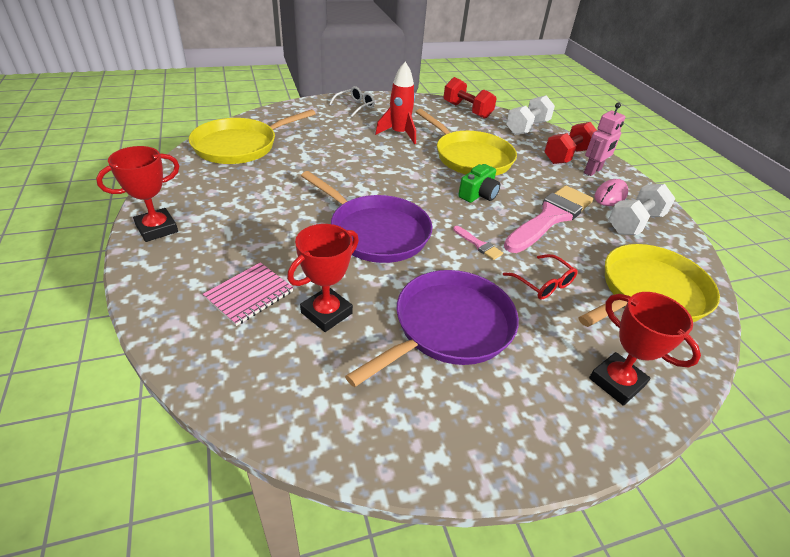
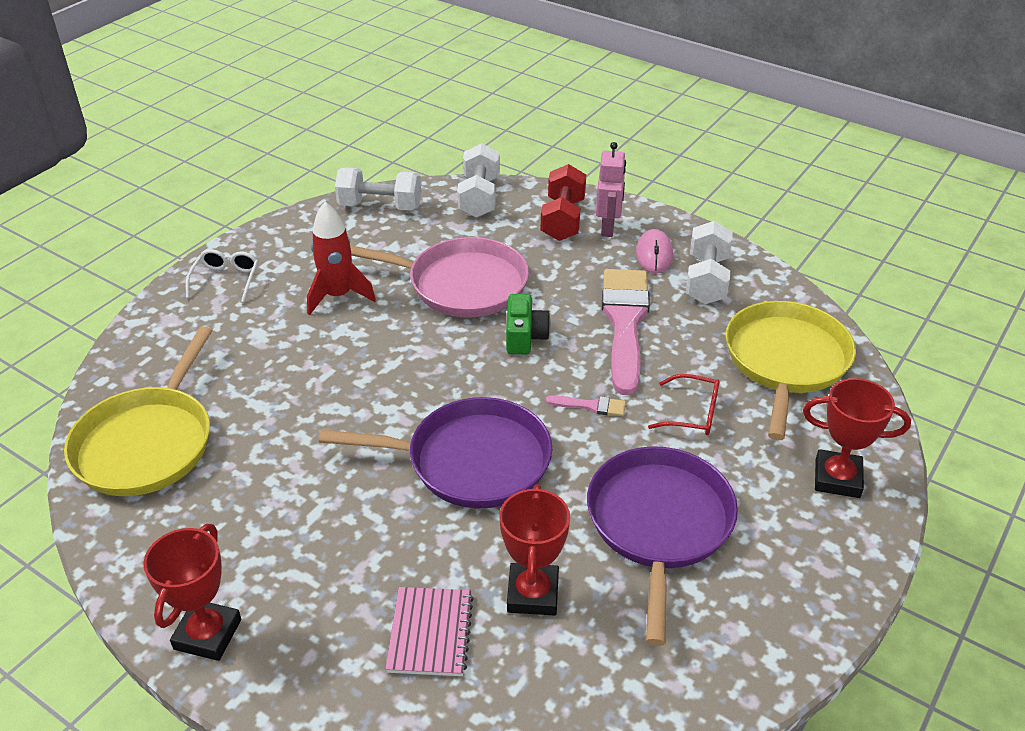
camera: 35 degrees left, 0 degrees up
(467, 110) = (380, 206): red dumbbell -> white dumbbell
(470, 157) = (462, 284): yellow pan -> pink pan

